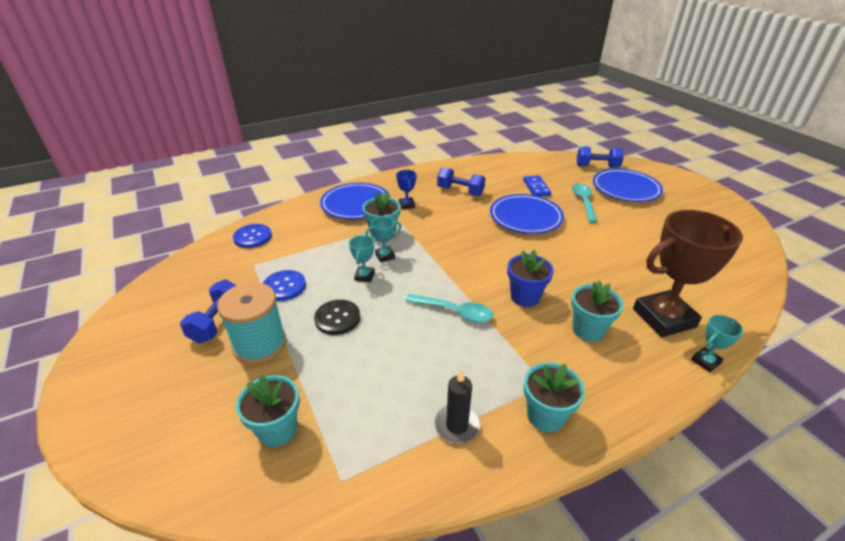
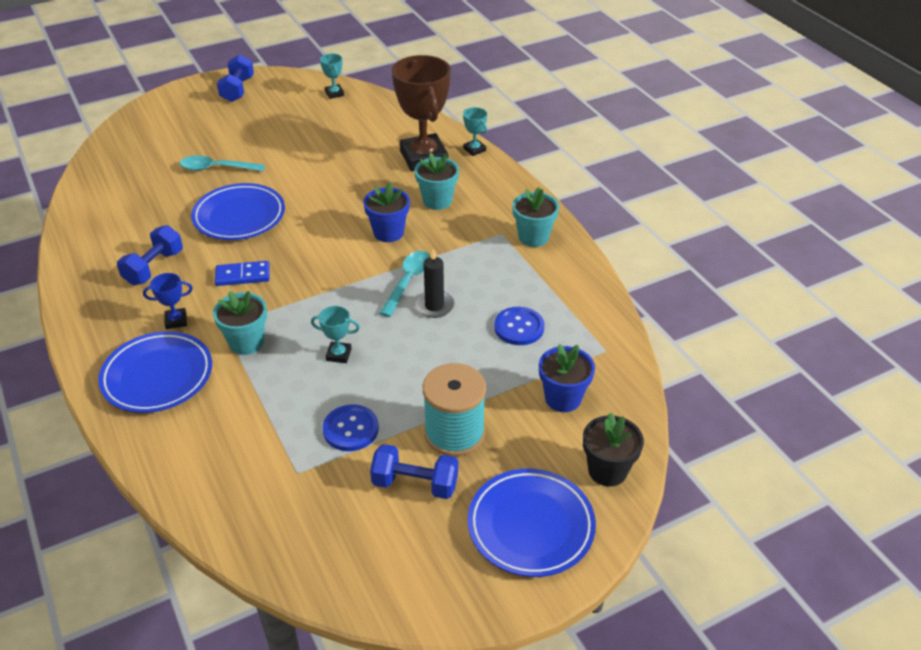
camera: 90 degrees left, 5 degrees up
(167, 463) = (607, 470): none -> black flower pot
(252, 237) = (222, 489): blue button -> blue button (519, 327)
(277, 429) = (563, 398): turquoise flower pot -> blue flower pot
(337, 318) = (413, 372): black button -> none
(385, 256) = (299, 338): turquoise trophy -> turquoise trophy (334, 93)
(457, 425) = (547, 285): black candle -> black candle (434, 306)
(536, 187) = (168, 200): blue domino -> blue domino (243, 275)
(597, 166) = (130, 144): blue dumbbell -> blue dumbbell (237, 90)
(625, 189) = (196, 134): blue plate -> blue plate (530, 526)

